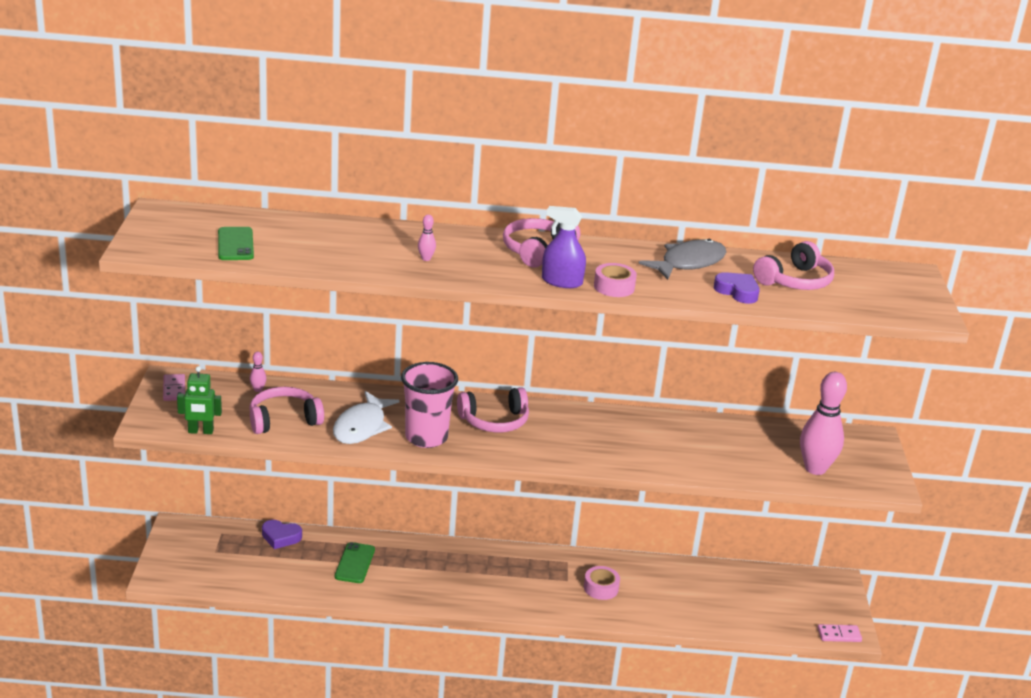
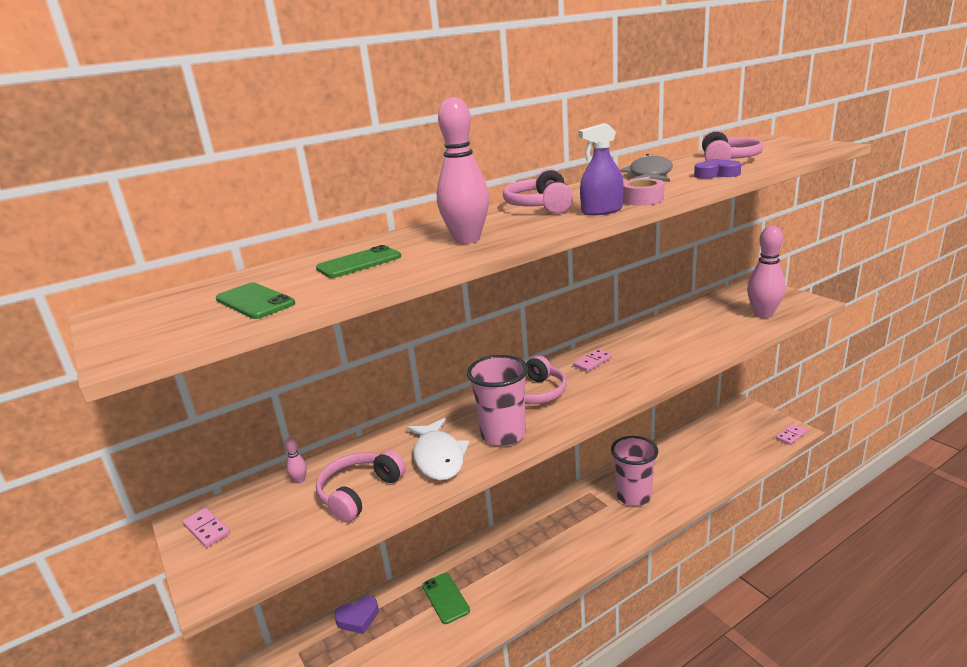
camera: 30 degrees left, 5 degrees down
(200, 431) = (284, 555): green robot -> none
(332, 243) = (359, 263): none -> green phone
(426, 259) = (467, 240): pink bowling pin -> pink bowling pin, size x2.48
(583, 422) = (592, 362): none -> pink domino
(601, 588) = (633, 496): pink tape -> pink cup

